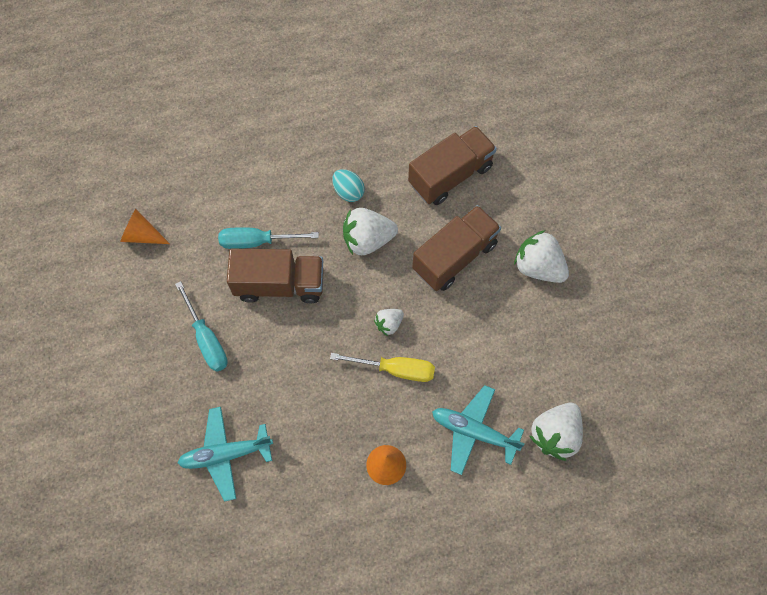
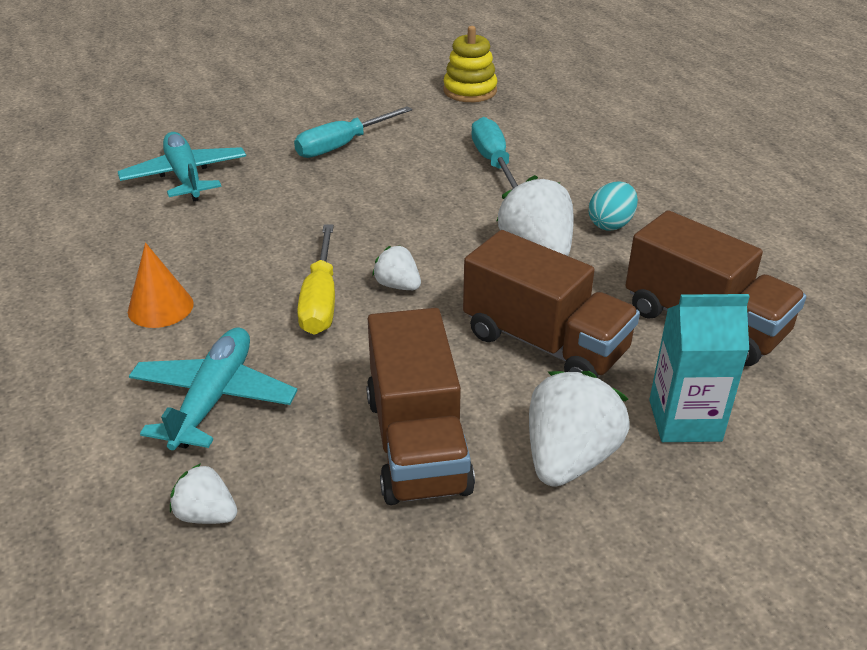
camera: 80 degrees right, 30 degrees down
(142, 235) = (470, 91): orange cone -> yellow stacking toy
(279, 284) = (435, 186): brown truck -> brown truck (417, 443)
(520, 210) = (685, 420): none -> turquoise carton
(555, 434) = (206, 514): white strawberry -> white strawberry, size x0.54

